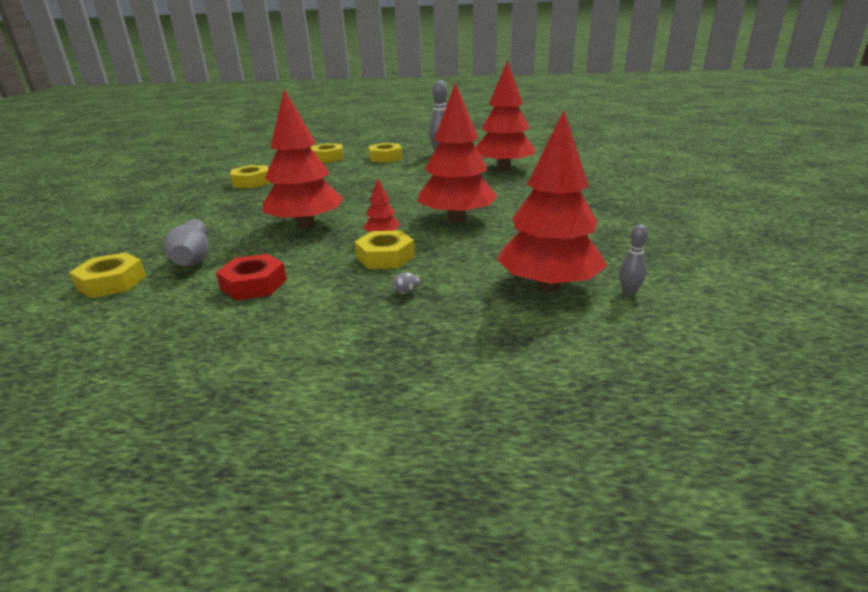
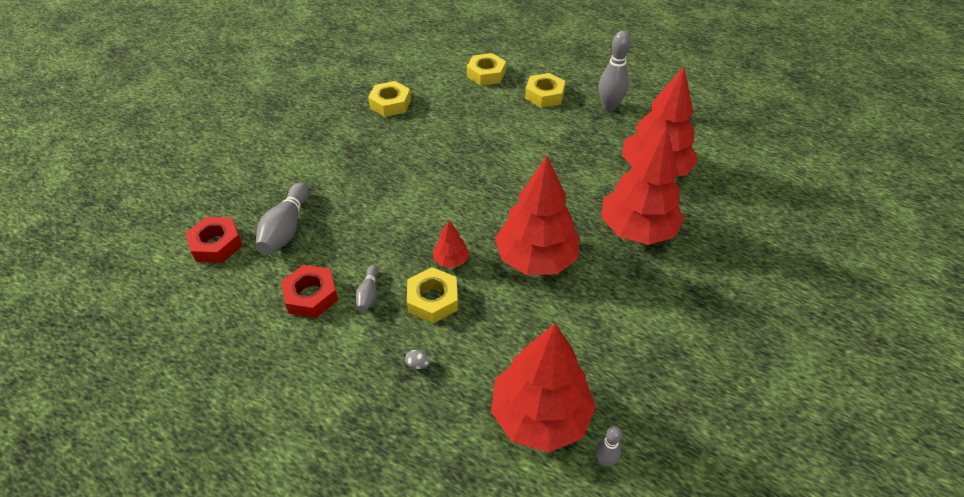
camera: 25 degrees right, 20 degrees up
(112, 282) = (216, 244): yellow nut -> red nut
(306, 225) = (396, 212): red tree -> red tree (637, 229)
(317, 269) = (368, 294): none -> grey bowling pin

